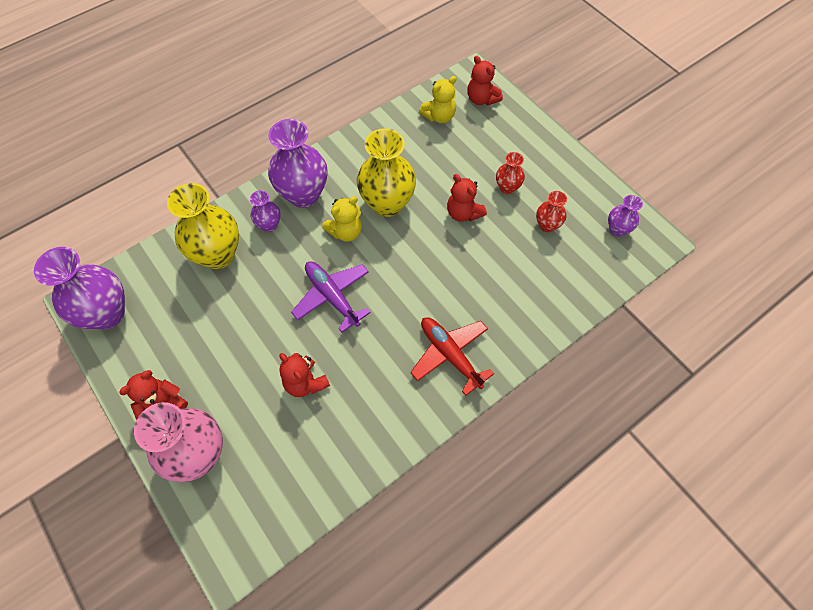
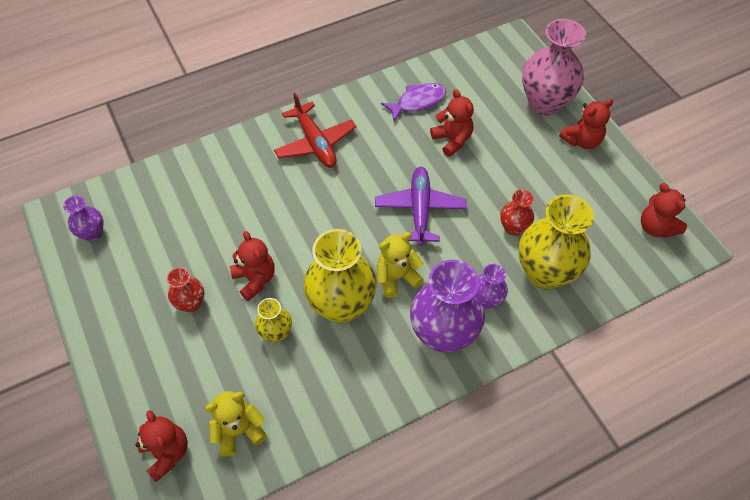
camera: 170 degrees left, 5 degrees down
(107, 314) = (656, 227): purple vase -> red teddy bear
(332, 297) = (420, 209): purple plane -> purple plane turned 150 degrees counterclockwise
(348, 430) = (418, 102): none -> purple fish
(433, 177) = (276, 333): none -> yellow vase
(547, 225) = (167, 250): red vase -> red vase (513, 228)

